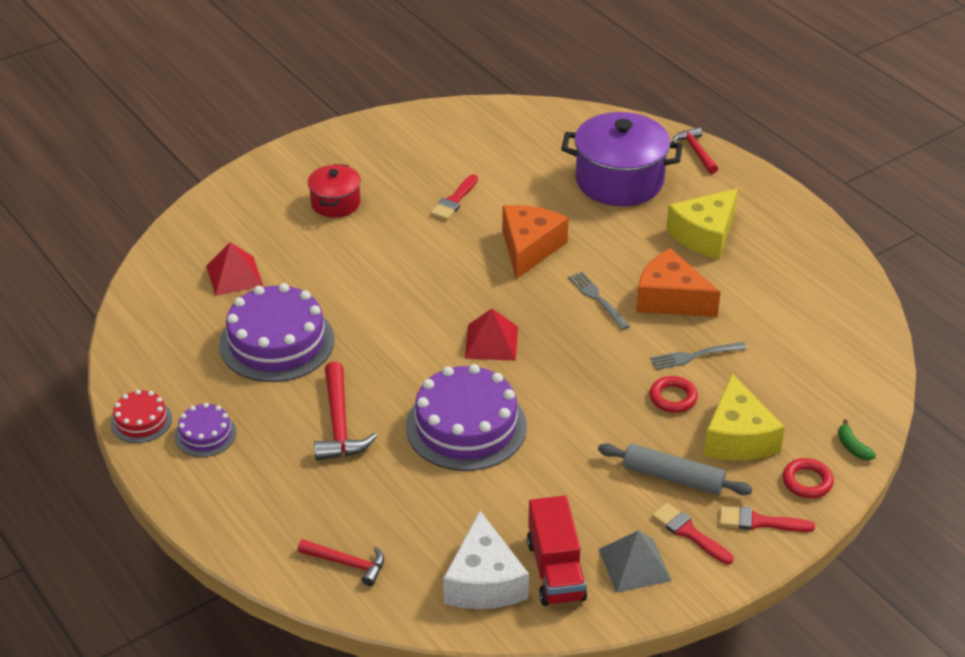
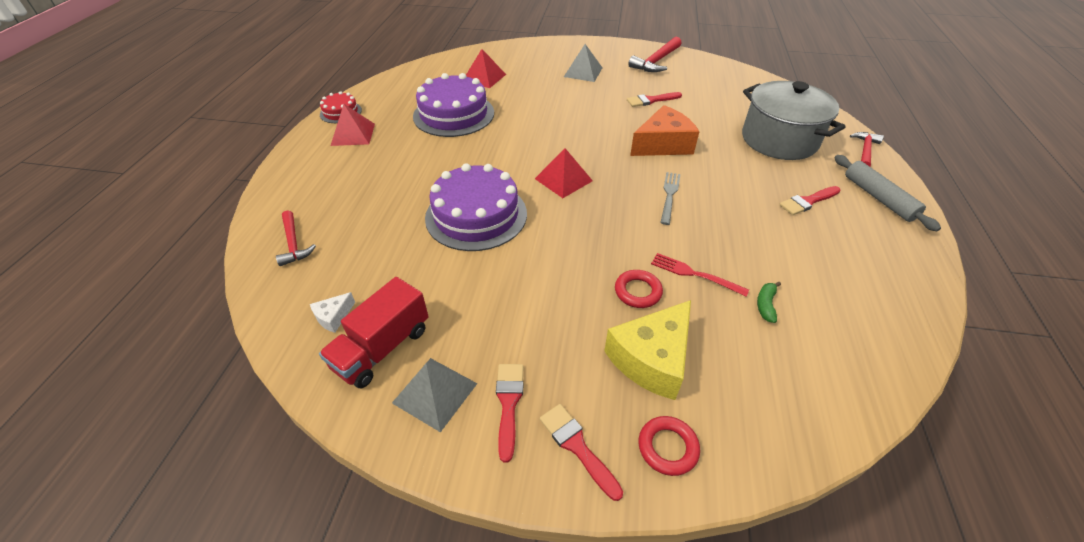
camera: 45 degrees right, 5 degrees up
(205, 434) = (353, 134): purple cake -> red pyramid
(335, 203) = (583, 72): red pot -> grey pyramid
(339, 424) = (416, 169): red hammer -> red hammer (656, 61)
(484, 582) = (333, 317): white cheese -> white cheese, size x0.45
(619, 181) = (779, 140): purple pot -> grey pot
(670, 299) = (725, 226): orange cheese -> none
(673, 477) = (557, 349): grey rolling pin -> grey rolling pin (878, 198)
(694, 356) = (694, 274): grey fork -> red fork
(704, 235) = (807, 201): yellow cheese -> red brush
(852, 447) = (754, 452): green banana -> green banana (765, 305)

